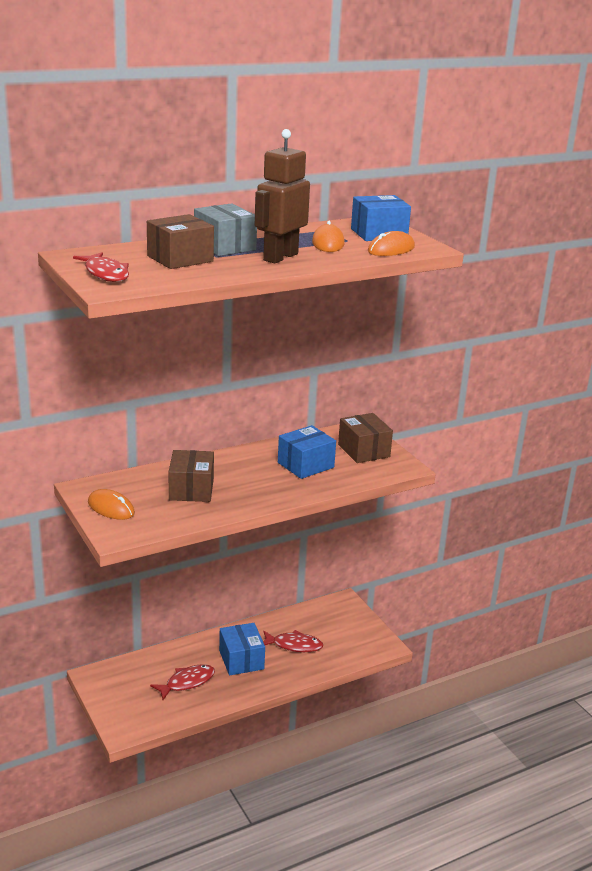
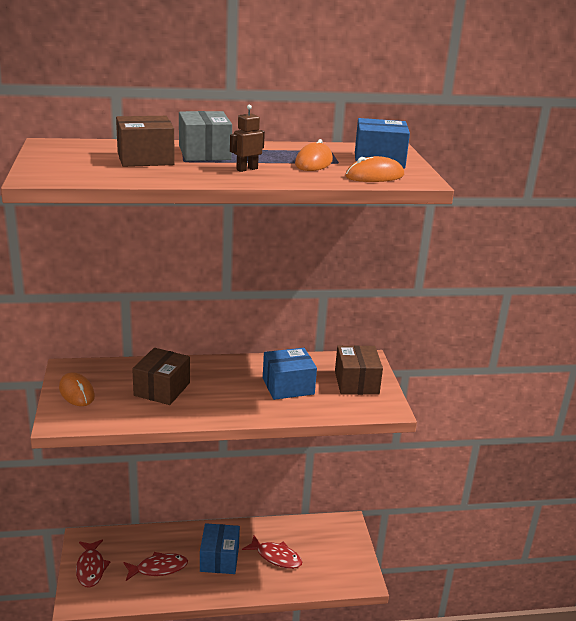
camera: 20 degrees right, 0 degrees up
(105, 274) = (56, 163): red fish -> red fish (91, 568)
(280, 257) = (247, 169): brown robot -> brown robot, size x0.49

